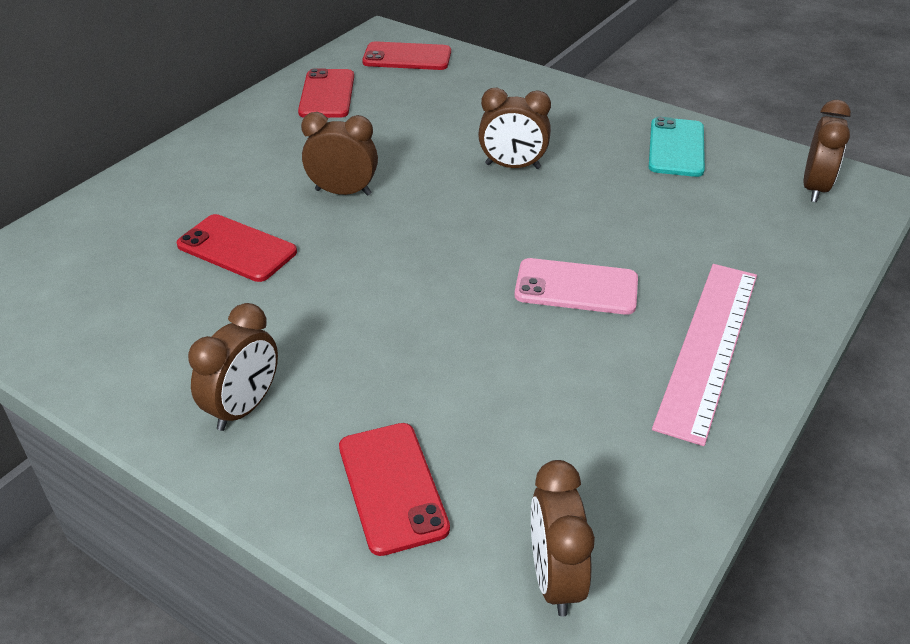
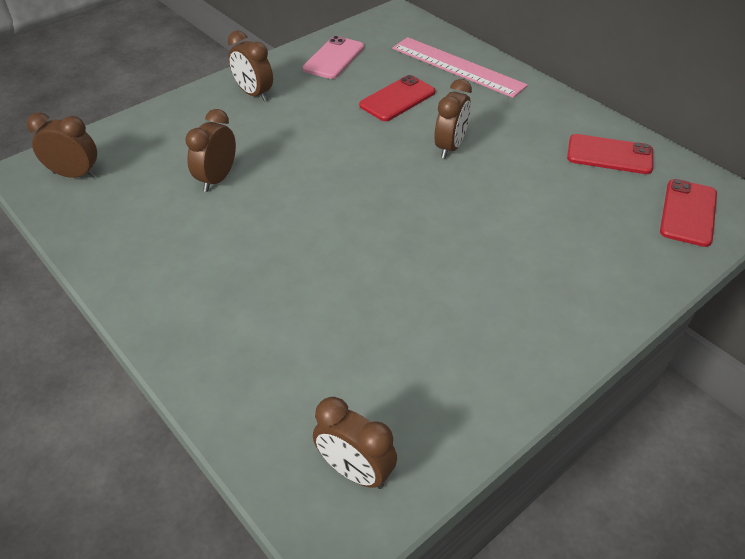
camera: 105 degrees right, 5 degrees up
(392, 487) = (168, 133): red phone -> none
(512, 166) = (463, 243): brown clock -> brown clock (217, 179)
(576, 287) = (285, 240): pink phone -> pink phone (334, 58)
(676, 148) = (468, 374): turquoise phone -> none
(709, 347) = (185, 292): pink ruler -> pink ruler (457, 67)

